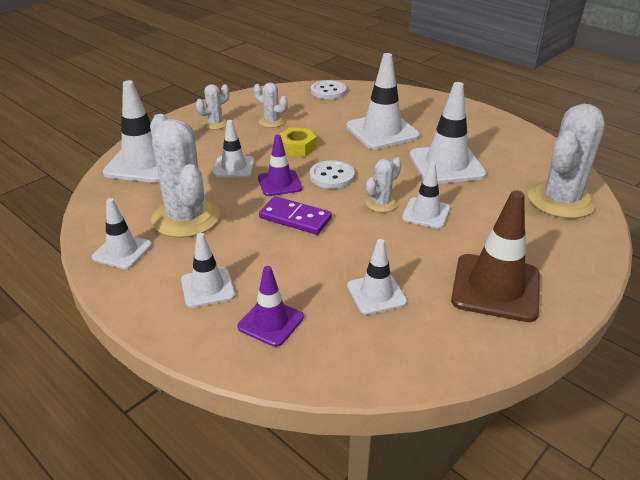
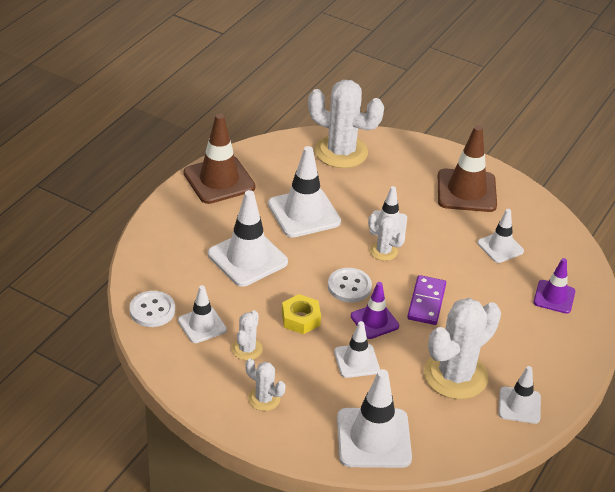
camera: 105 degrees left, 5 degrees up
(207, 288) = (536, 338): white traffic cone -> white traffic cone (202, 325)
(495, 128) = (219, 180): none -> brown traffic cone

